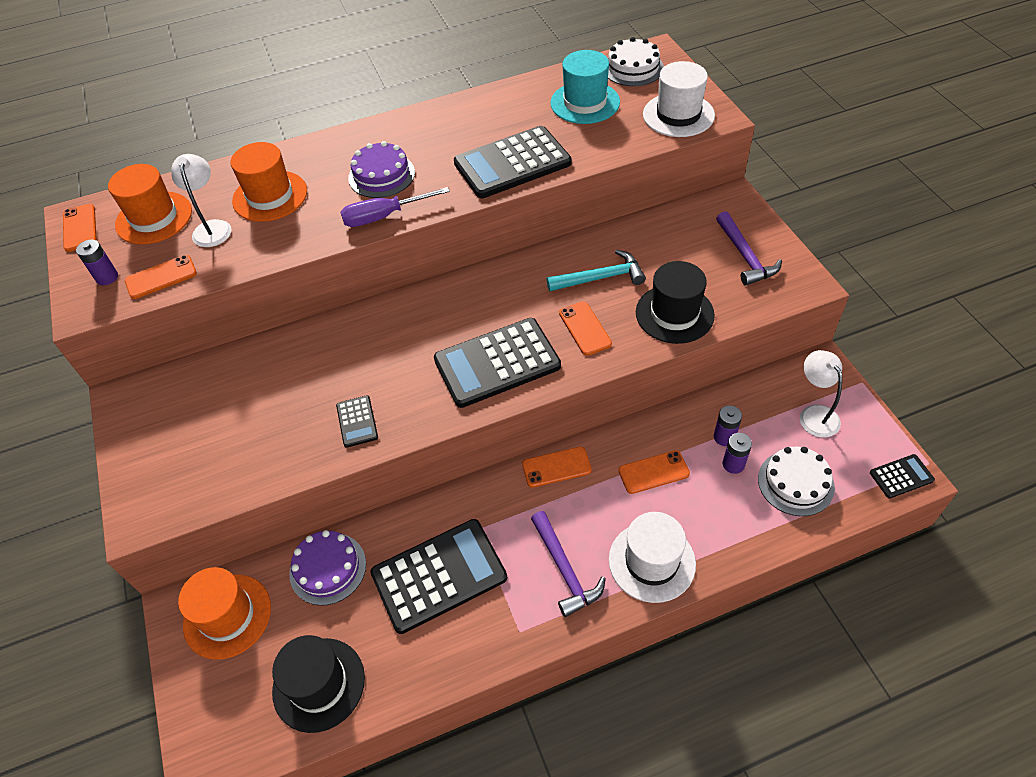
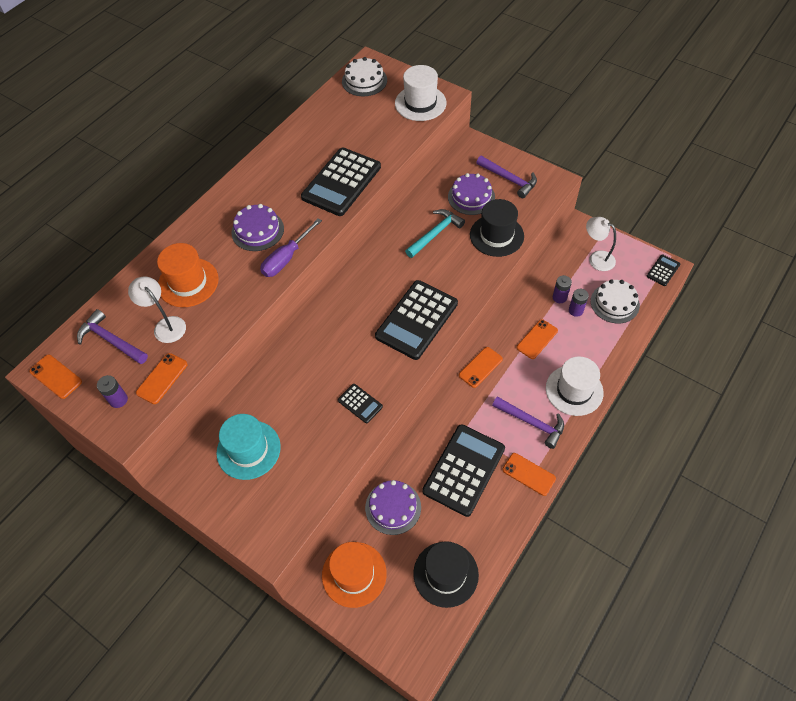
camera: 35 degrees left, 5 degrees up
(154, 218) = (111, 340): orange hat -> purple hammer
(585, 102) = (353, 118): turquoise hat -> turquoise hat (248, 450)
(585, 328) = (452, 271): orange phone -> orange phone (528, 474)
(679, 256) = (471, 197): none -> purple cake

